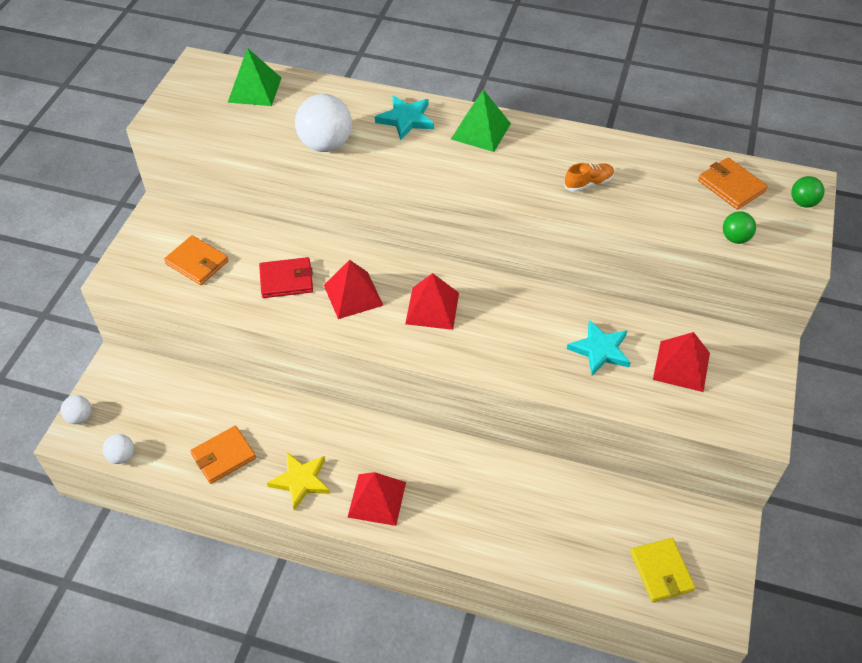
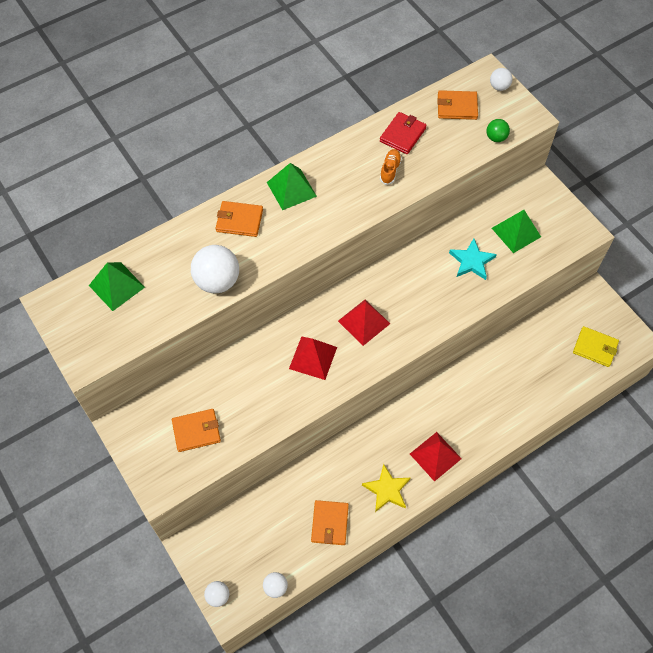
camera: 50 degrees left, 10 degrees up
(286, 280) = (264, 387): red wallet -> red wallet (402, 135)
(406, 119) = (239, 220): turquoise star -> orange wallet
(681, 366) = (516, 232): red pyramid -> green pyramid
(803, 203) = (499, 87): green ball -> white ball

